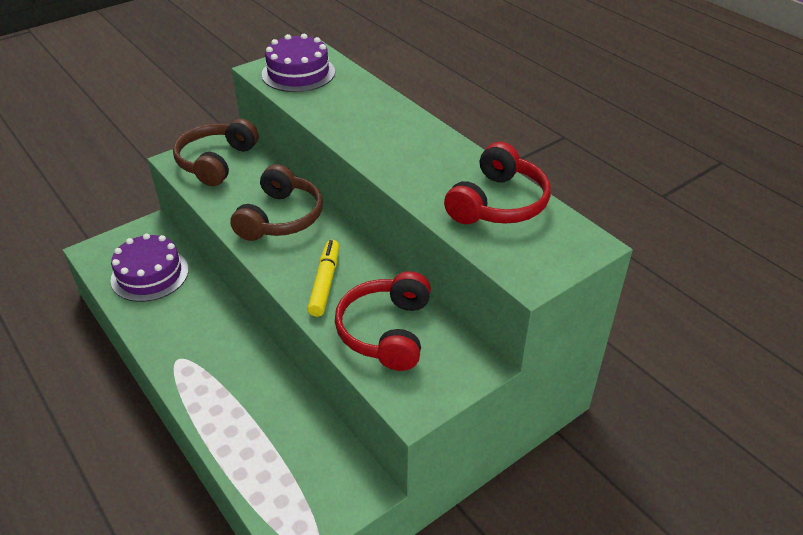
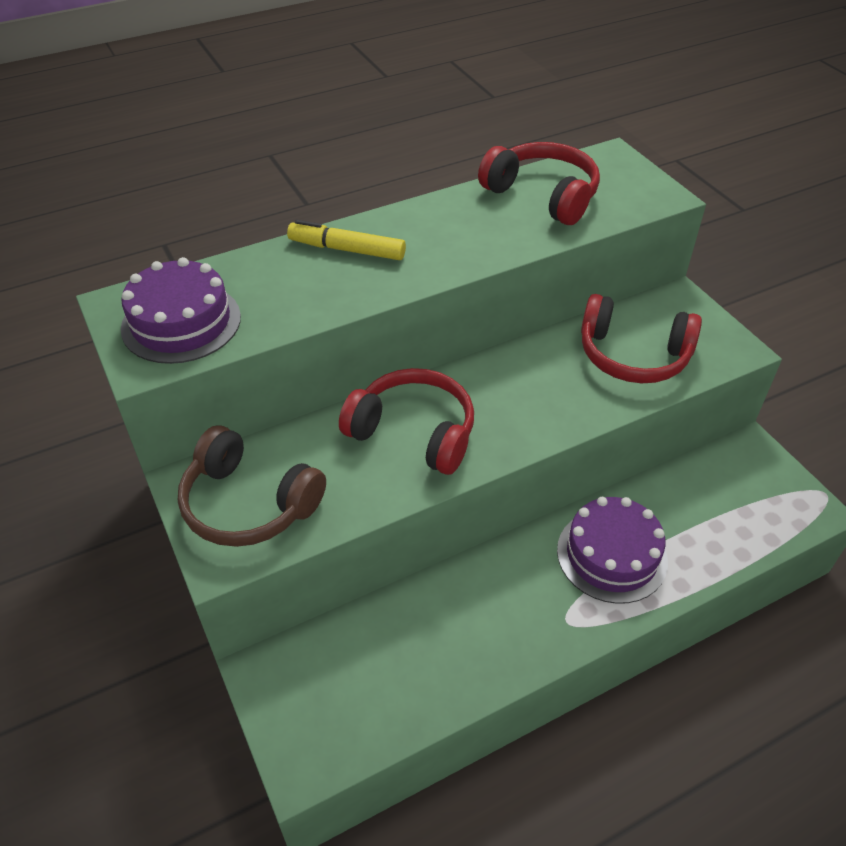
camera: 80 degrees left, 5 degrees up
(150, 274) = (386, 666): purple cake -> purple cake (611, 555)
(280, 218) = (414, 432): brown headphones -> red headphones
(325, 283) = (551, 398): yellow marker -> yellow marker (347, 249)

